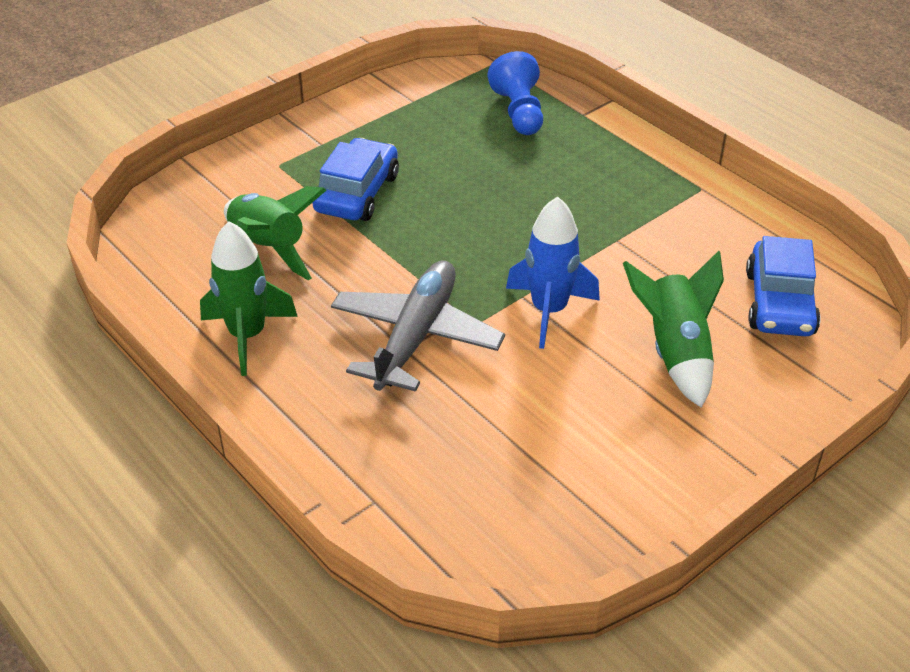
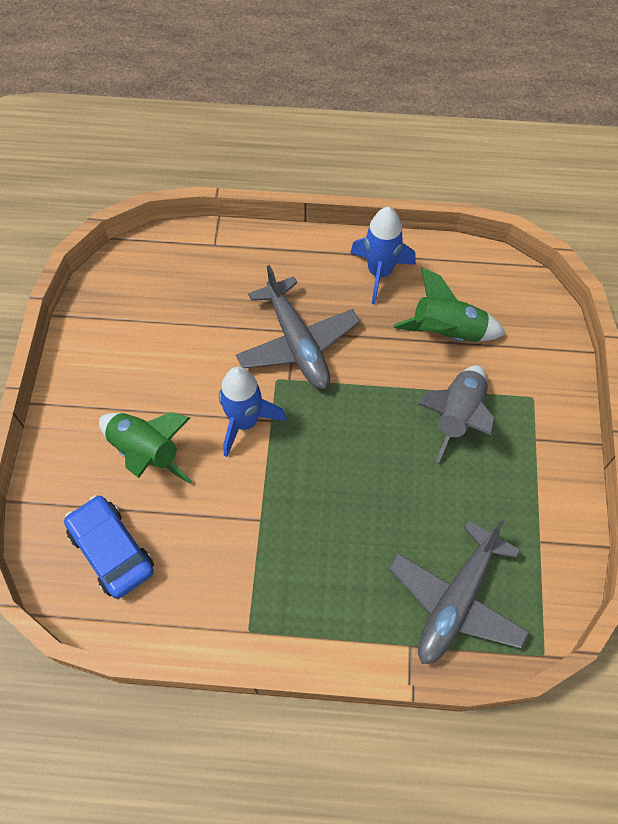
camera: 135 degrees right, 20 degrees up
(247, 336) = (379, 272): green rocket -> blue rocket
(357, 193) = (457, 416): blue car -> grey rocket
(519, 112) = (456, 601): blue pawn -> grey plane

